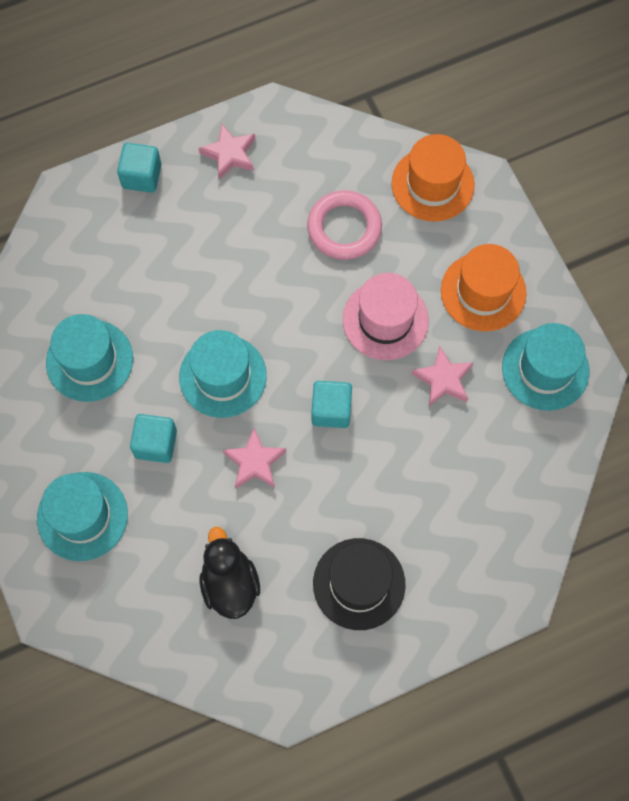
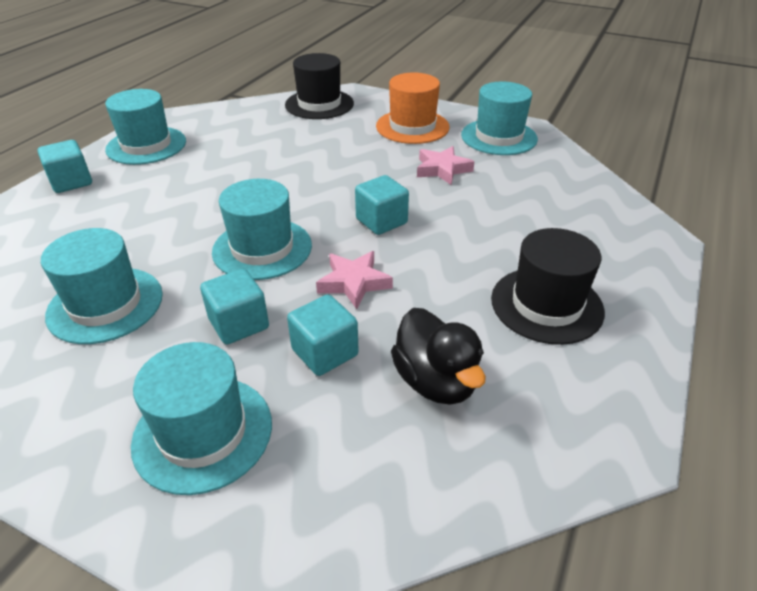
camera: 40 degrees left, 30 degrees down
(187, 510) = (325, 352): none -> turquoise cube
(229, 154) = (146, 145): pink star -> turquoise hat
(230, 583) = (435, 381): black duck -> black duck turned 150 degrees counterclockwise
(344, 228) = (279, 141): pink ring -> none
(385, 320) = (363, 163): pink hat -> none
(432, 184) = (319, 104): orange hat -> black hat

